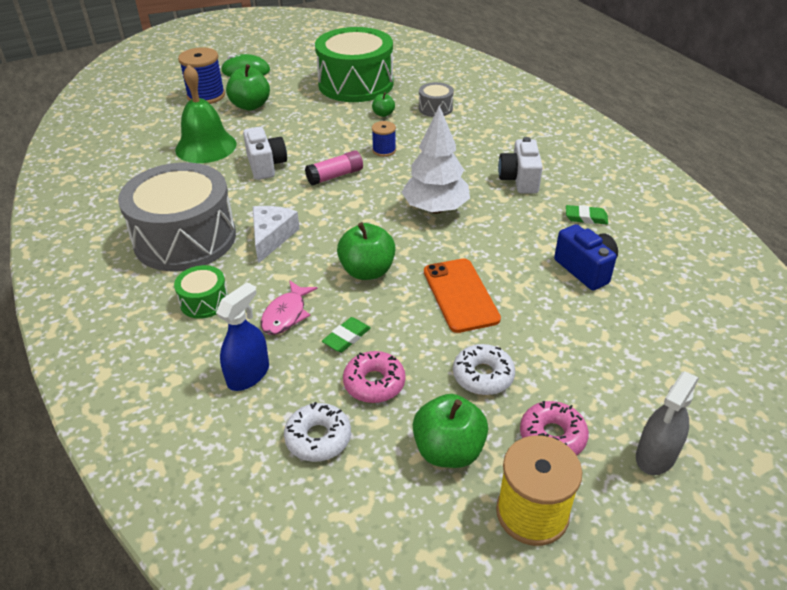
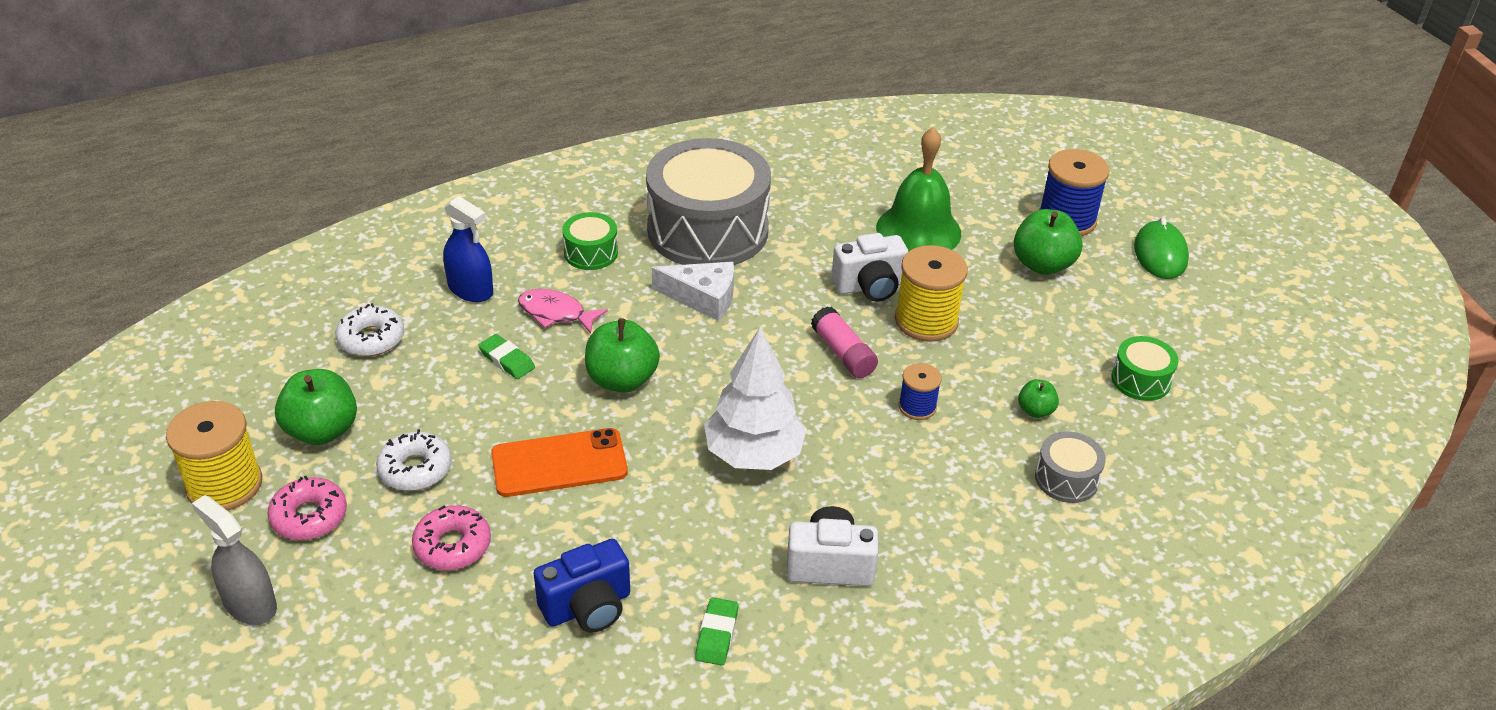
camera: 90 degrees right, 0 degrees up
(303, 146) = (926, 321): none -> yellow spool
(356, 84) = (1140, 380): green drum -> green drum, size x0.43
(374, 383) = (431, 380): pink donut -> pink donut (452, 545)

